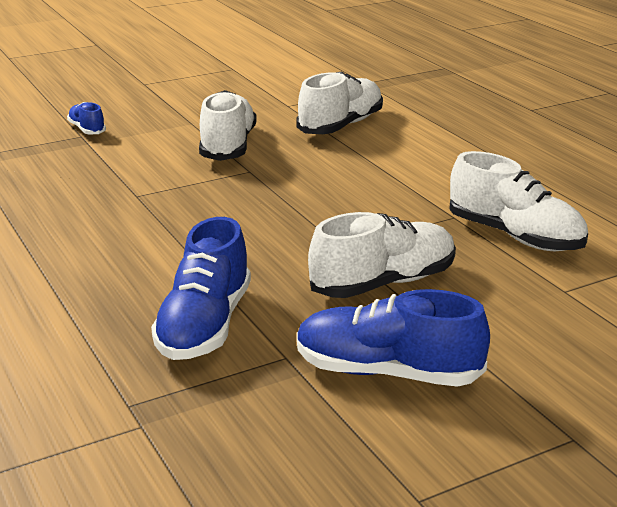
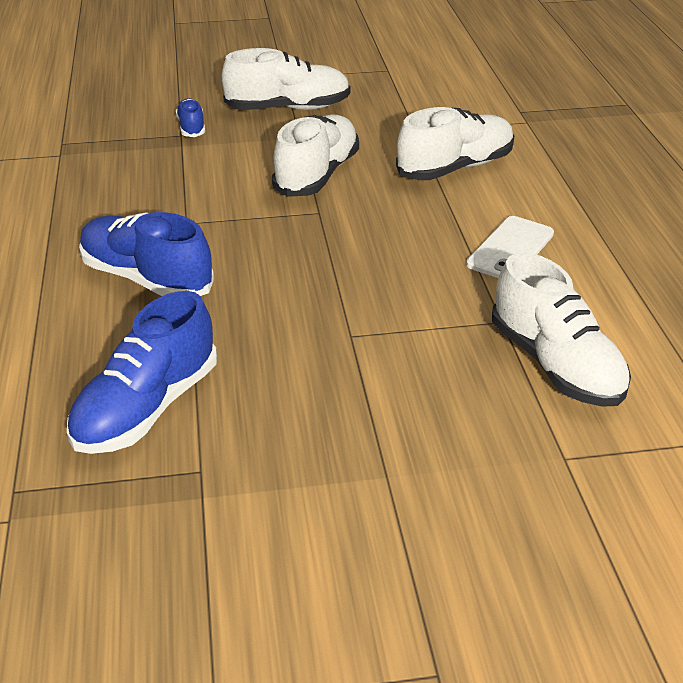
camera: 20 degrees right, 10 degrees up
(383, 283) = (364, 397): white shoe -> white shoe (288, 108)
(387, 372) = (291, 521): blue shoe -> blue shoe (147, 279)
(425, 171) = (510, 249): none -> white phone

